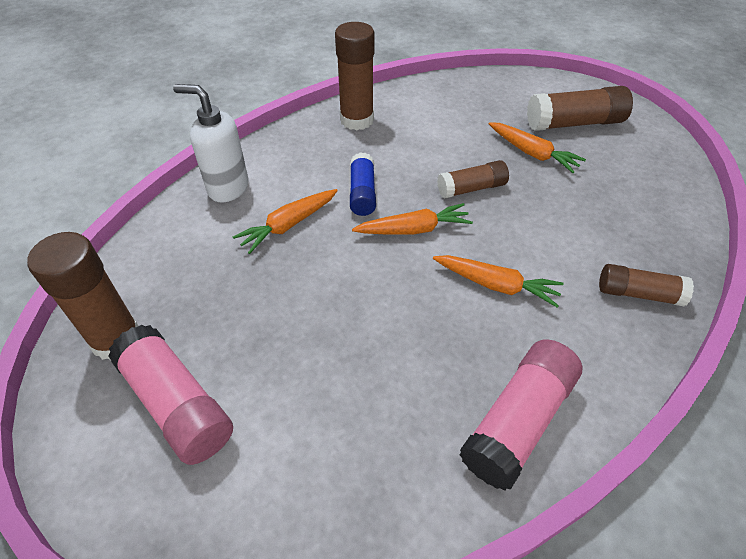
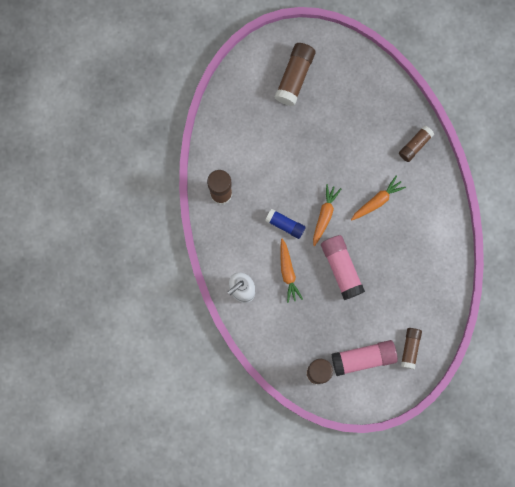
camera: 60 degrees left, 30 degrees up
(471, 188) = (313, 169): brown glue stick -> brown glue stick (410, 348)
(518, 421) = (440, 237): pink glue stick -> pink glue stick (341, 268)
(532, 153) = (305, 119): orange carrot -> none

